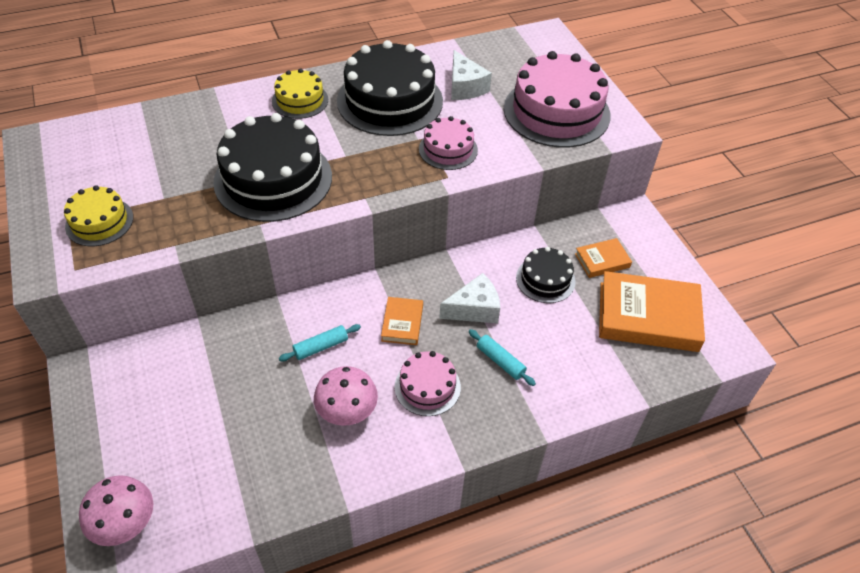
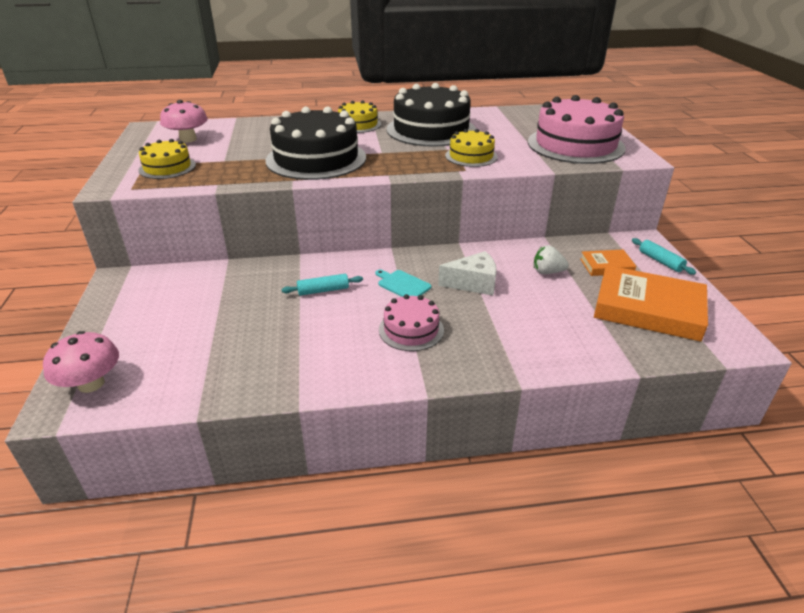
camera: 15 degrees right, 15 degrees down
(347, 410) = (329, 335): pink mushroom -> pink mushroom (188, 139)
(402, 323) = (402, 284): orange book -> turquoise cutting board
(448, 149) = (471, 156): pink cake -> yellow cake
(465, 87) = (497, 128): white cheese -> none
(500, 361) = (488, 321): turquoise rolling pin -> turquoise rolling pin (660, 261)
(545, 279) = (547, 272): black cake -> white strawberry

